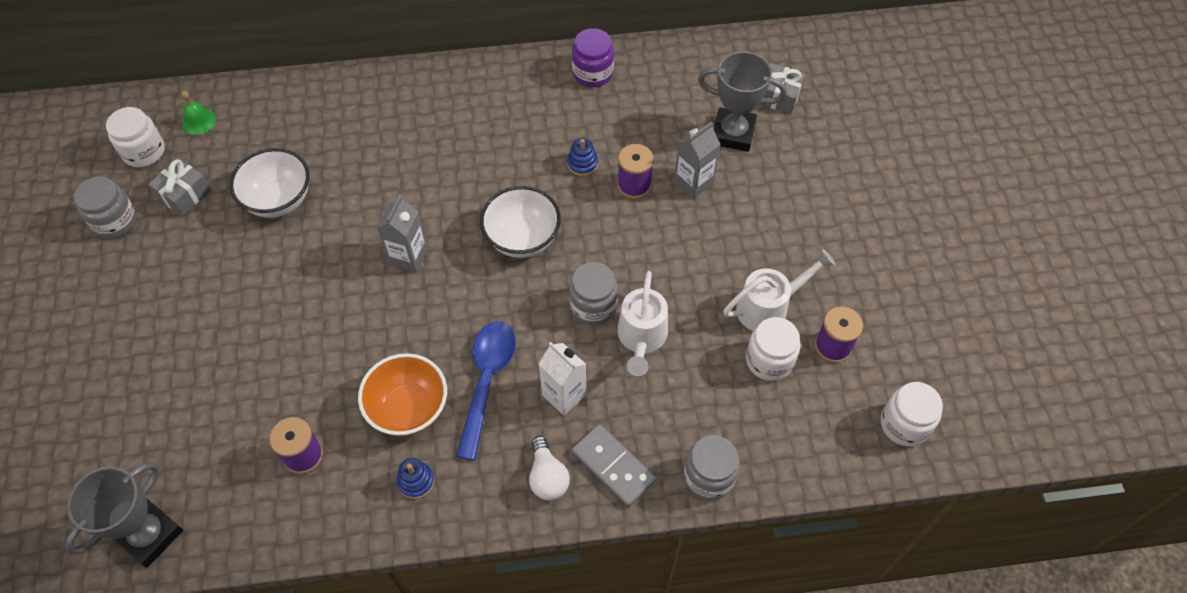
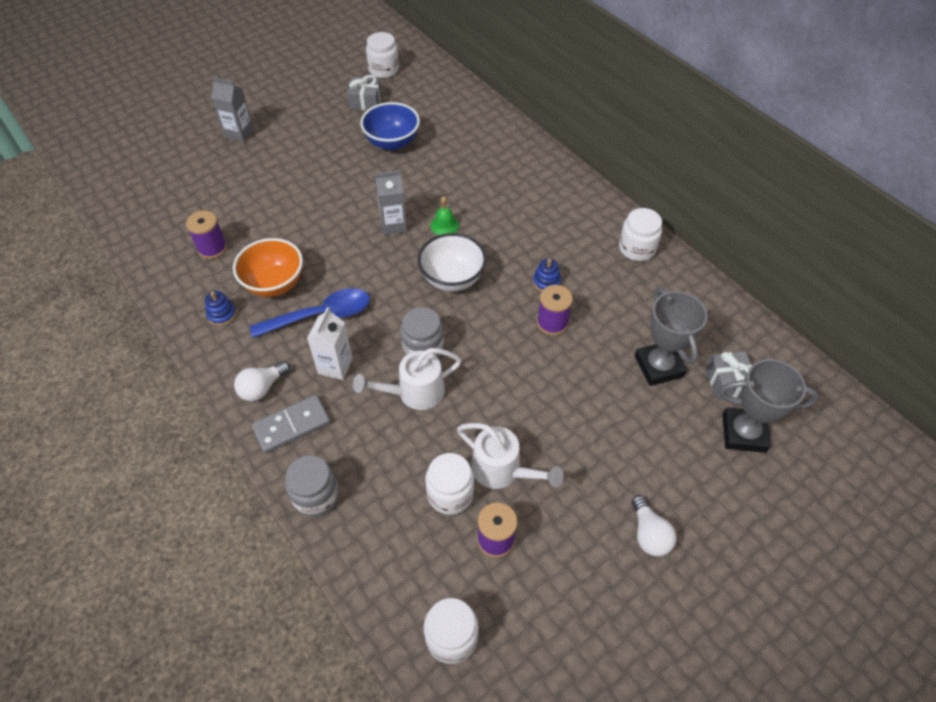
camera: 60 degrees right, 5 degrees down
(115, 221) = (326, 84): grey jar -> none
(149, 535) = (126, 207): grey trophy -> grey trophy (743, 433)
(199, 121) = (423, 79): green bell -> green bell (444, 225)
(279, 200) = (392, 142): white bowl -> blue bowl
(593, 73) = (637, 248): purple jar -> white jar
(613, 466) = (292, 425): grey domino -> grey domino turned 45 degrees clockwise
(693, 182) = (586, 361): grey carton -> grey carton (239, 134)
(885, 233) = (649, 534): none -> white light bulb

